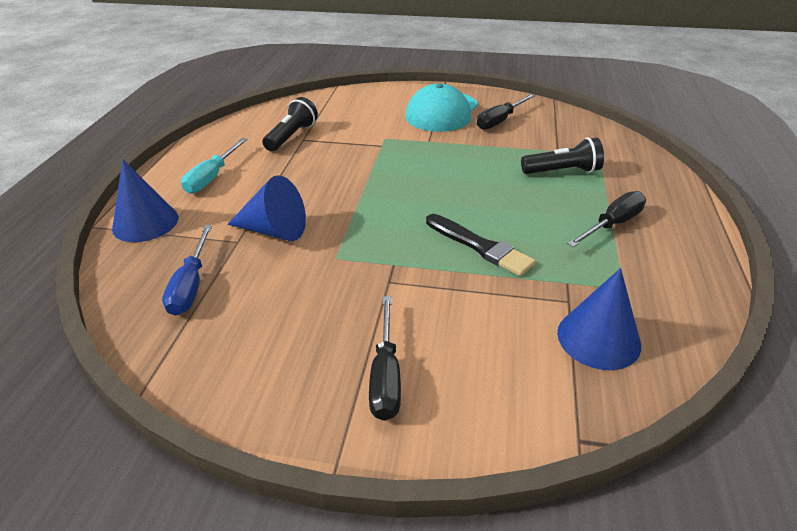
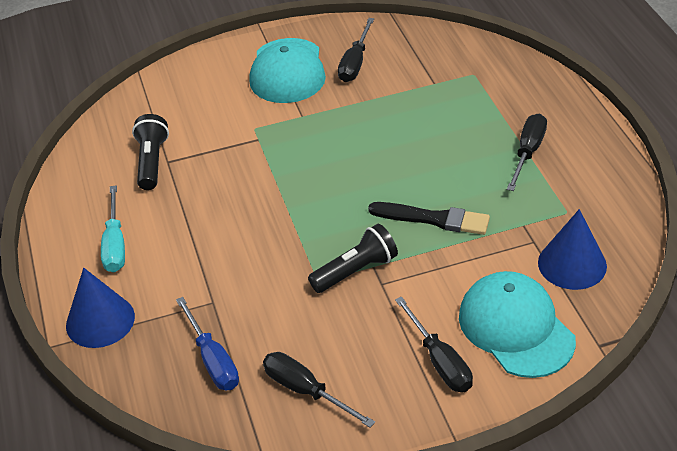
camera: 25 degrees left, 5 degrees up
(238, 346) = (306, 391): none -> black screwdriver
(274, 230) = (237, 277): blue cone -> none
(492, 377) = (516, 328): none -> turquoise cap
(562, 171) = (453, 108): black flashlight -> black flashlight (356, 271)

